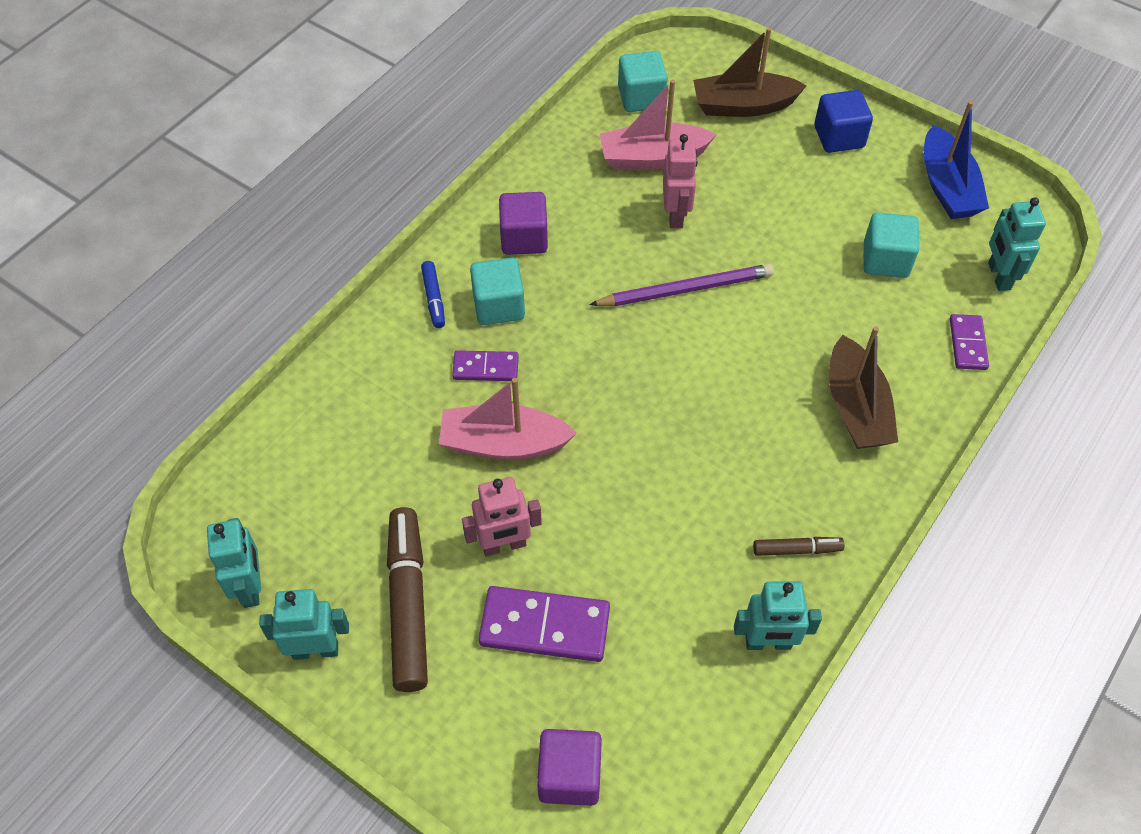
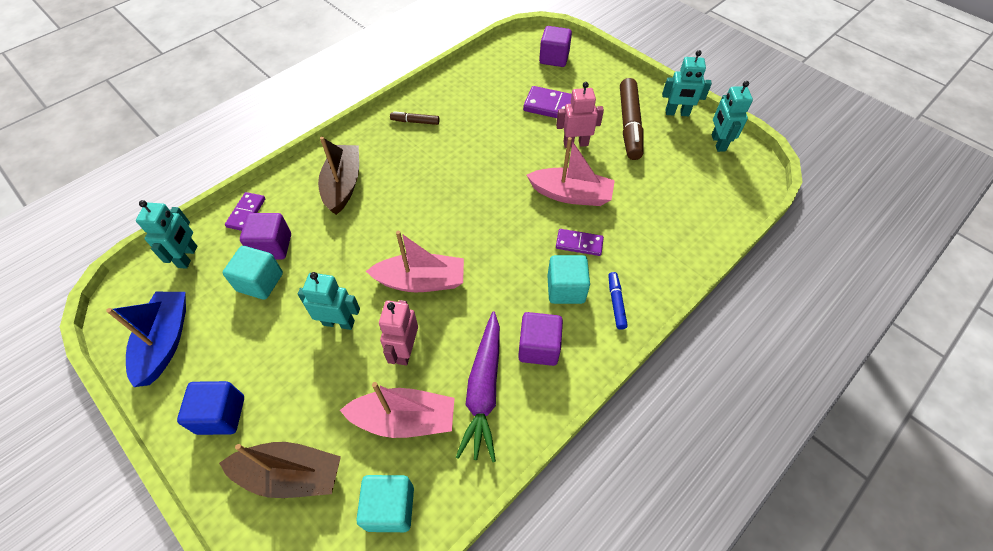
camera: 170 degrees left, 0 degrees up
(577, 192) = (484, 390): none -> purple carrot
(685, 289) = (421, 281): purple pencil -> pink boat
(768, 643) = (447, 88): turquoise robot -> turquoise robot (339, 322)
(900, 304) = (272, 246): none -> purple cube

